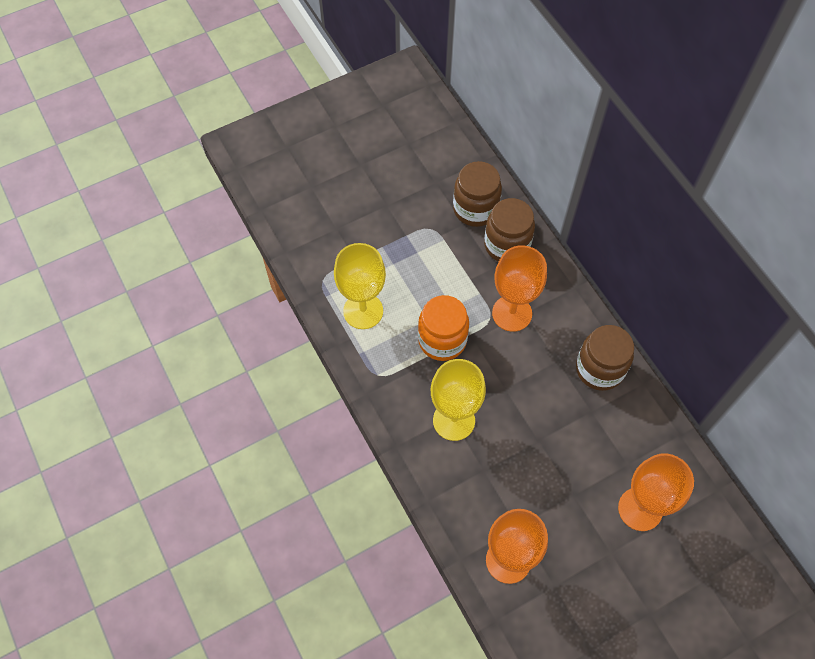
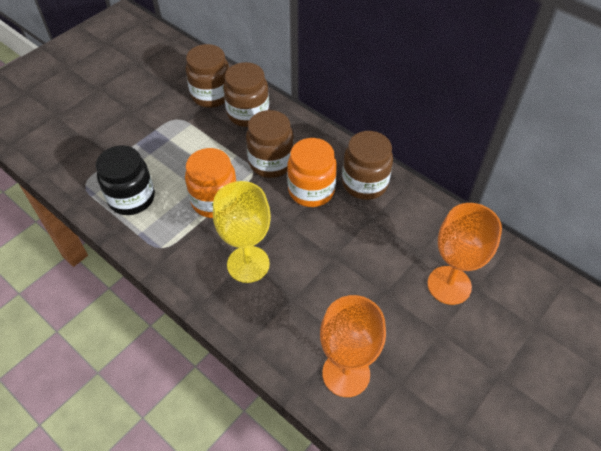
camera: 20 degrees left, 10 degrees down
(363, 311) = (132, 198): yellow goblet -> black jar
(512, 313) = (271, 162): orange goblet -> brown jar
(542, 359) = (311, 190): none -> orange jar

